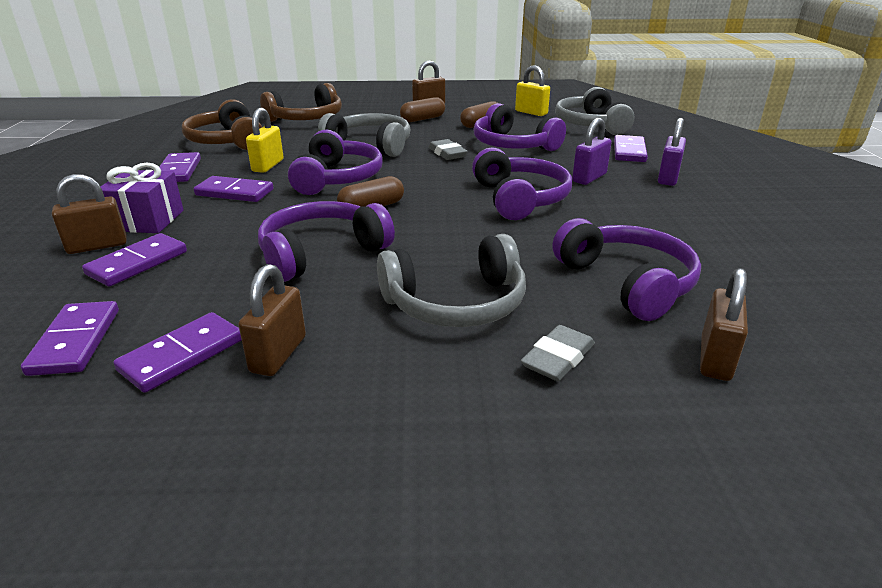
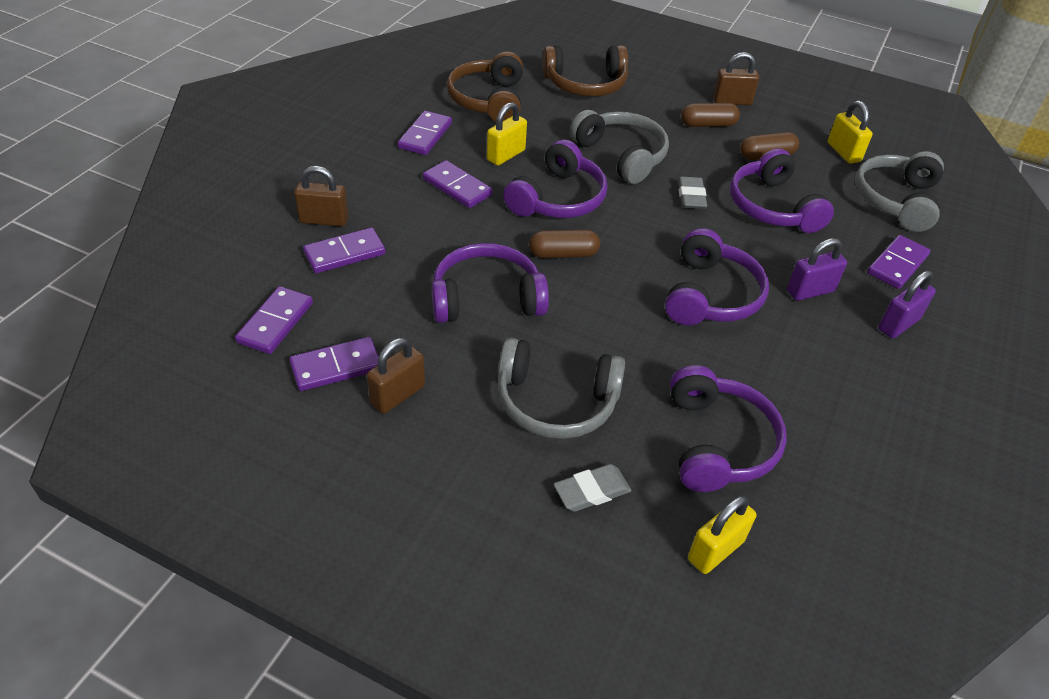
camera: 25 degrees right, 15 degrees up
(147, 220) = (371, 201): purple gift -> none
(715, 358) = (715, 550): brown padlock -> yellow padlock

